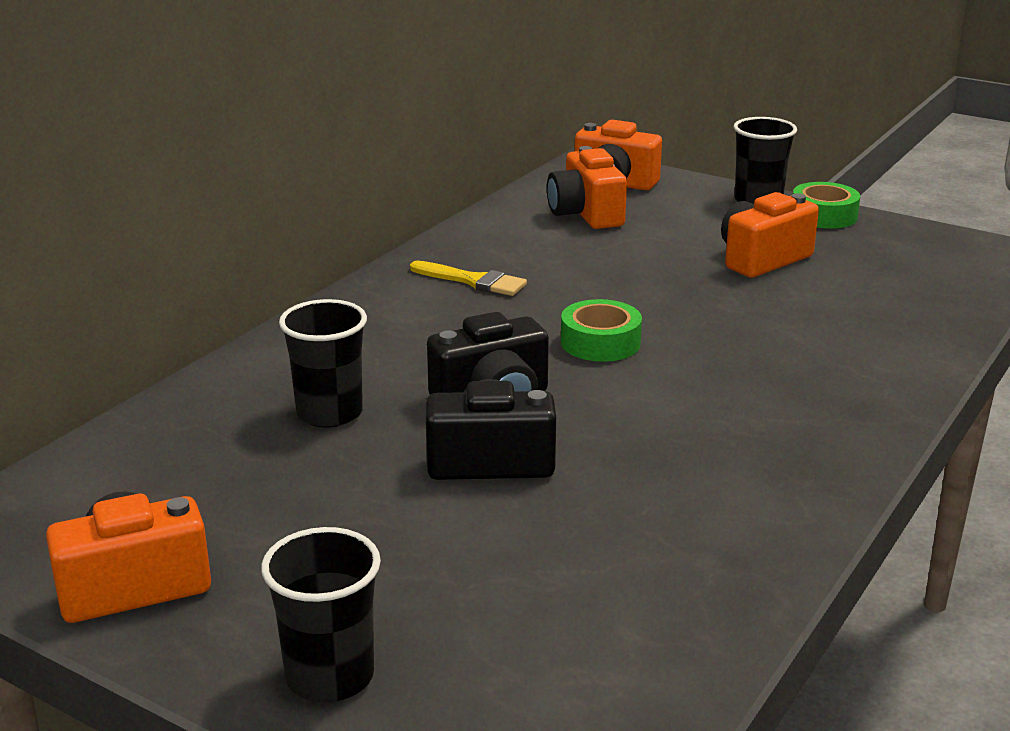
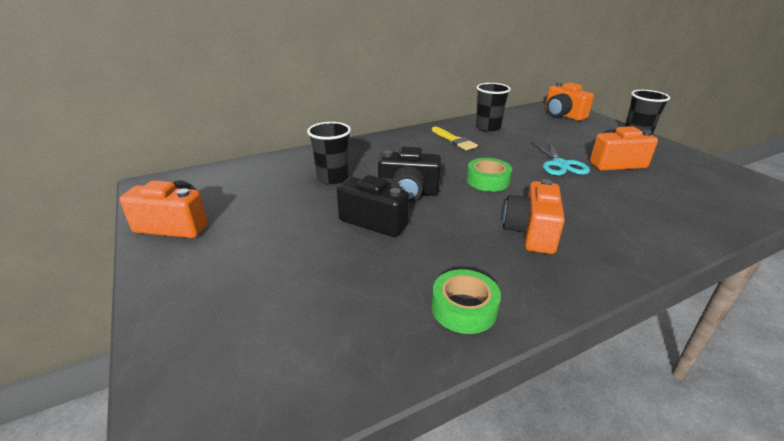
camera: 30 degrees right, 5 degrees up
(330, 676) = (187, 300): black cup -> black cup (488, 128)
(586, 214) = (536, 124): orange camera -> orange camera (531, 232)
(685, 283) = (560, 164): none -> turquoise scissors
(823, 215) = (671, 150): green tape -> green tape (464, 308)

